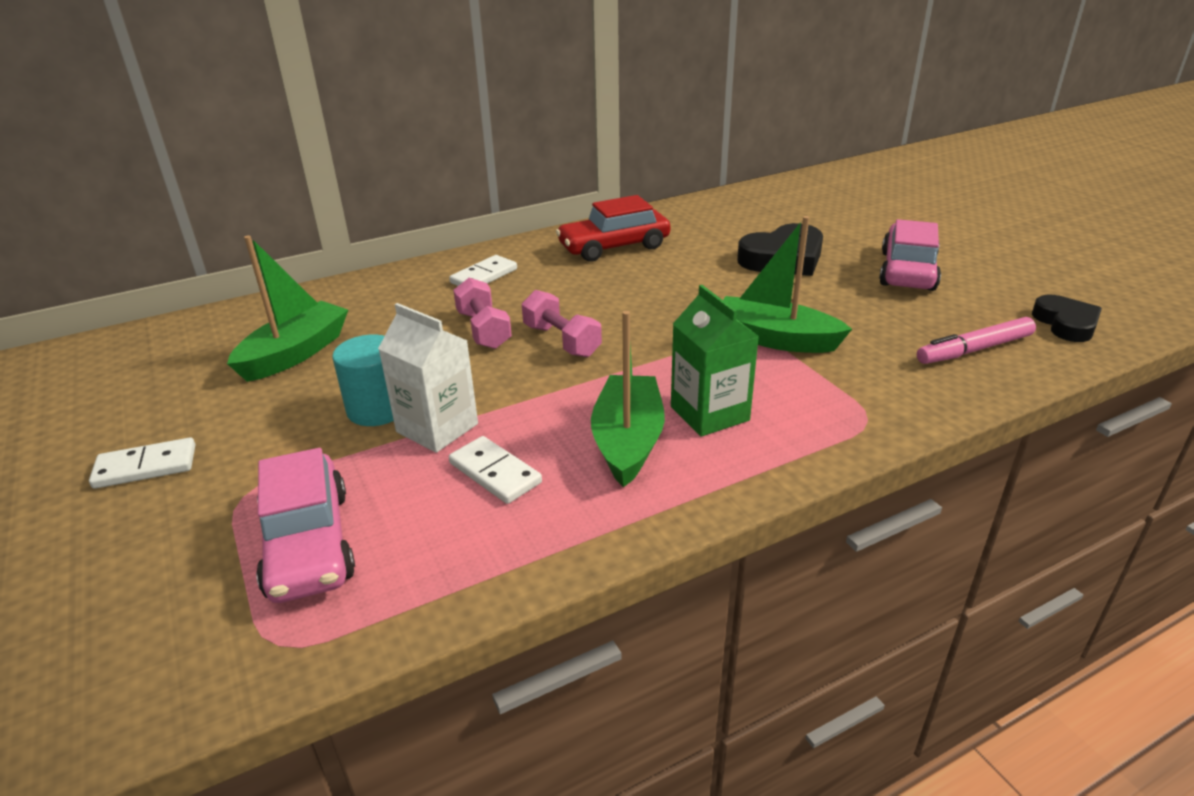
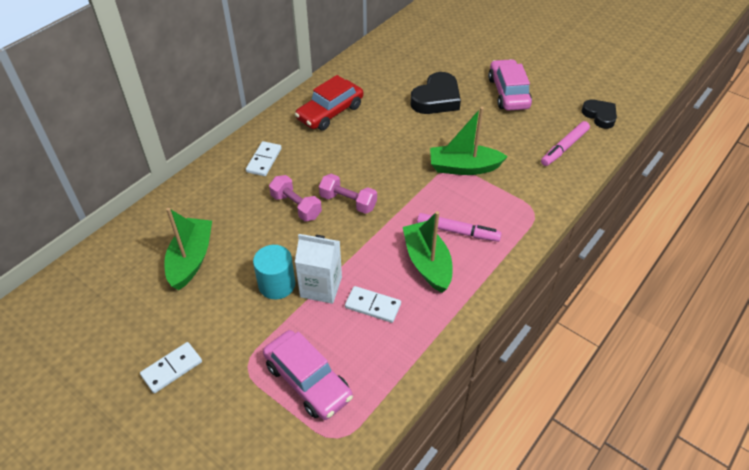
camera: 25 degrees left, 15 degrees up
(709, 413) = (457, 231): green carton -> pink marker

